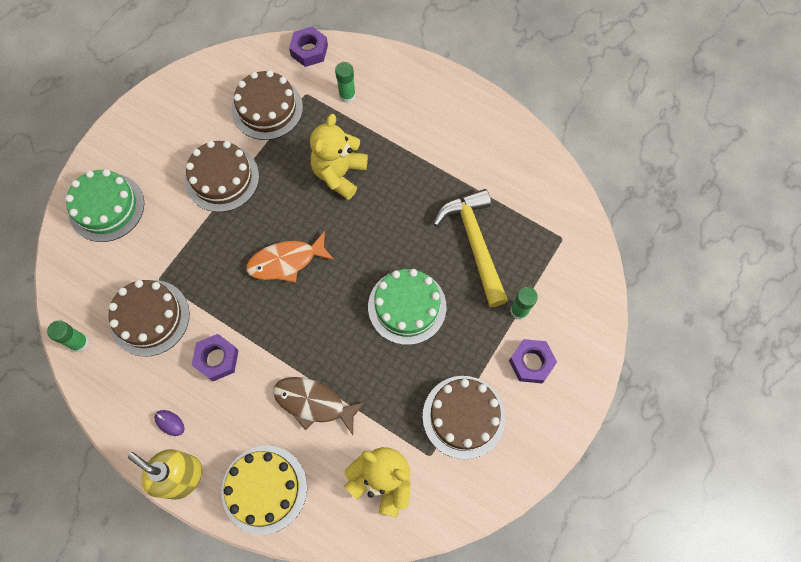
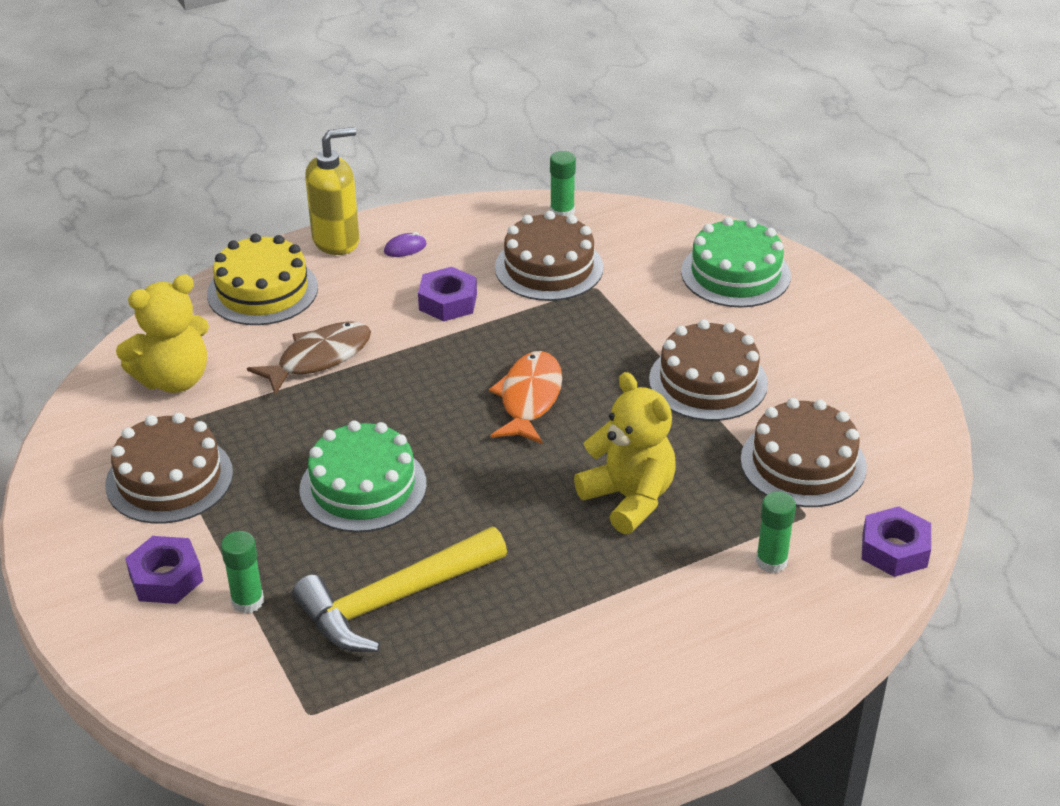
camera: 120 degrees right, 30 degrees down
(474, 243) = (393, 600): yellow hammer -> yellow hammer turned 135 degrees clockwise

